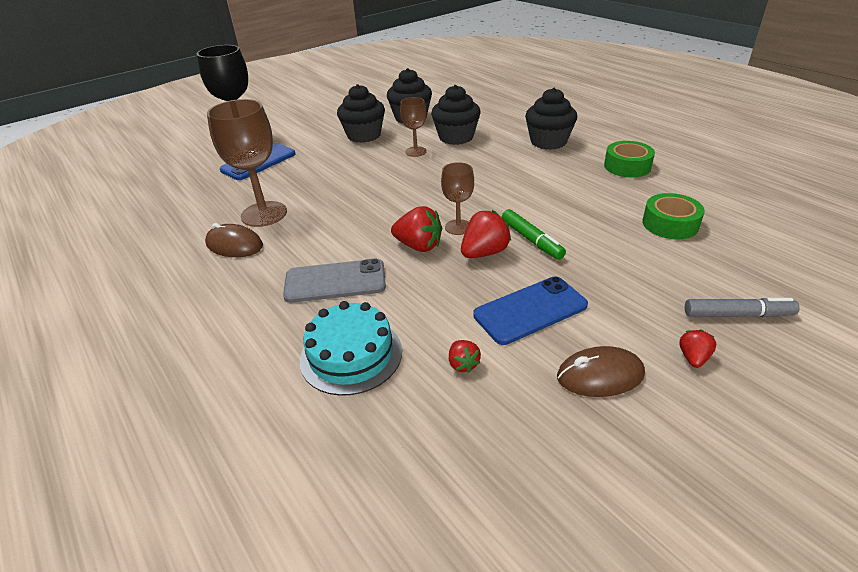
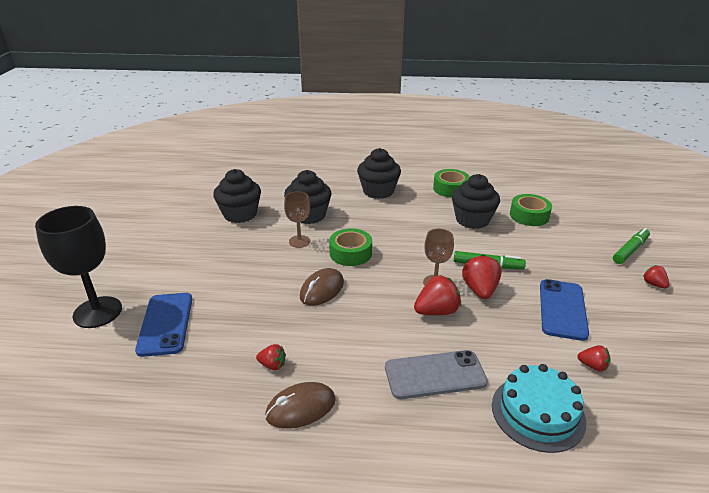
camera: 50 degrees left, 5 degrees down
(264, 214) = (272, 365): brown goblet -> red strawberry
(335, 281) = (435, 375): grey phone -> grey phone turned 45 degrees clockwise
(364, 135) = (227, 248): black cupcake -> black cupcake (472, 220)
(435, 175) = (350, 253): none -> green tape
(600, 375) = (645, 321): brown mouse -> brown mouse (322, 290)
(737, 315) = (630, 250): grey marker -> green marker

